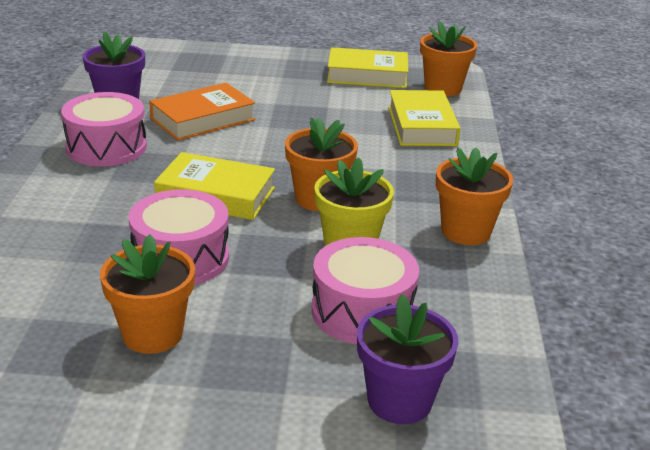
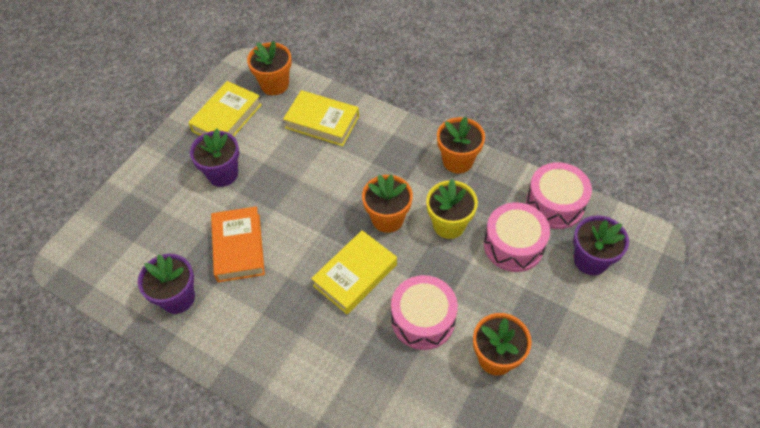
camera: 60 degrees left, 25 degrees up
(106, 147) = (249, 325): pink drum -> pink drum (555, 204)
(291, 90) = (223, 174): none -> purple flower pot

